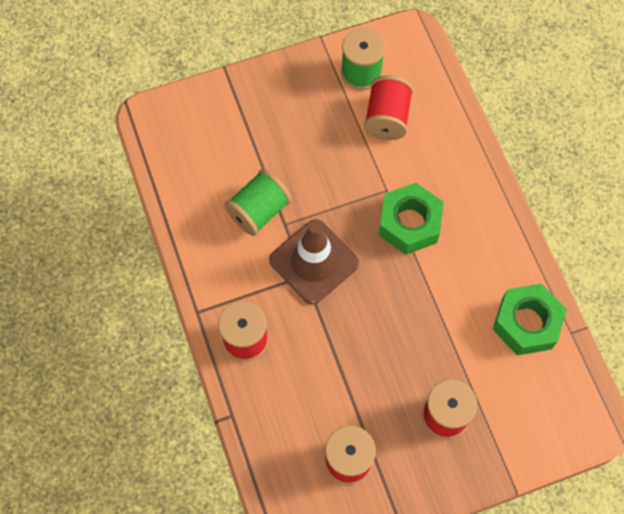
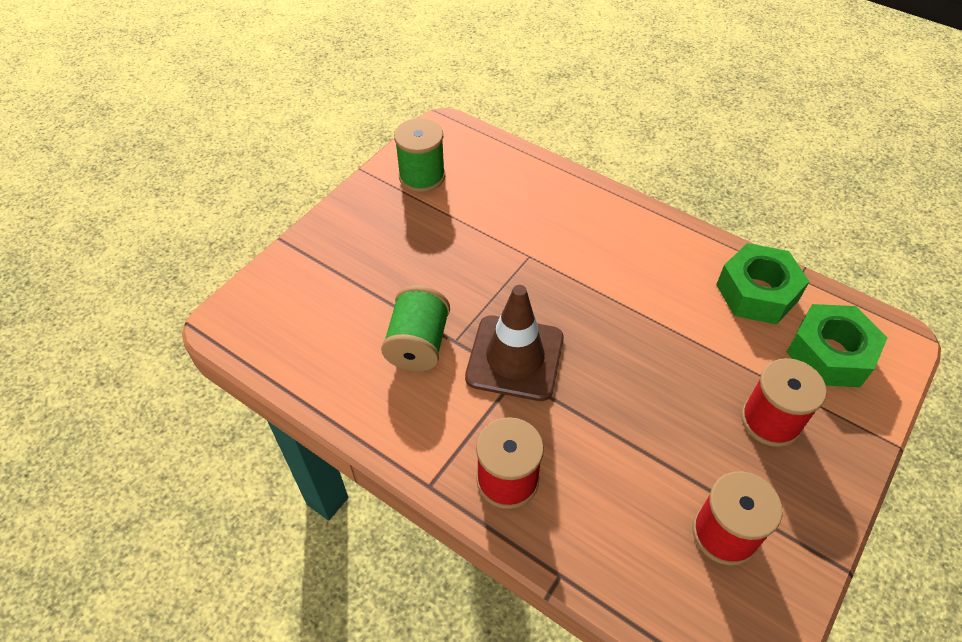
camera: 35 degrees left, 15 degrees down
(387, 118) = (478, 199): red spool -> none
(409, 223) = (576, 271): green nut -> green nut (829, 354)

